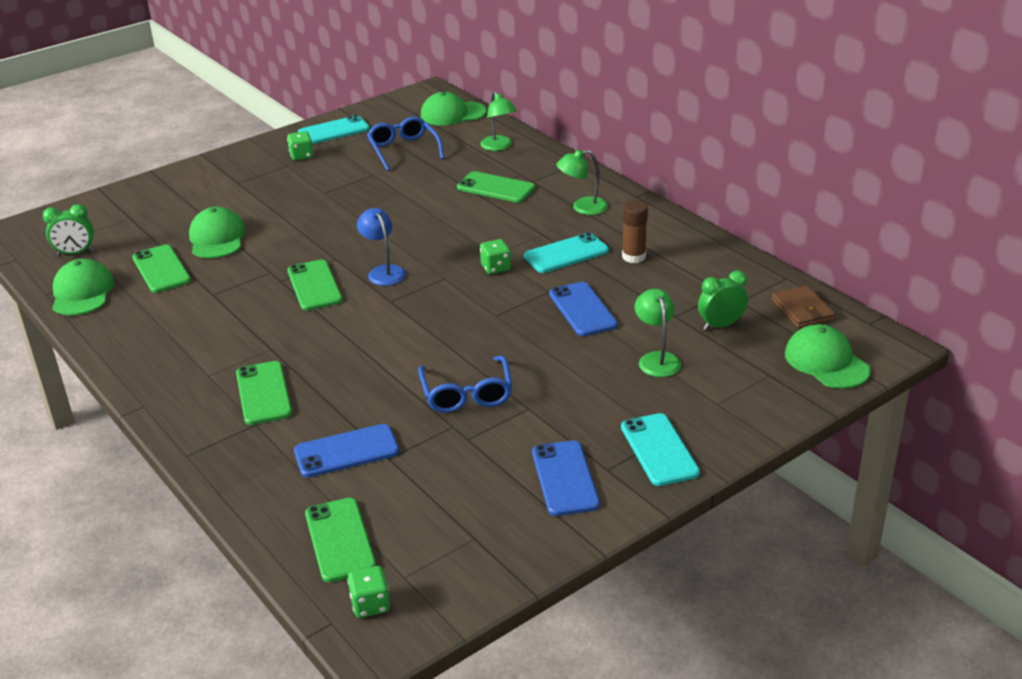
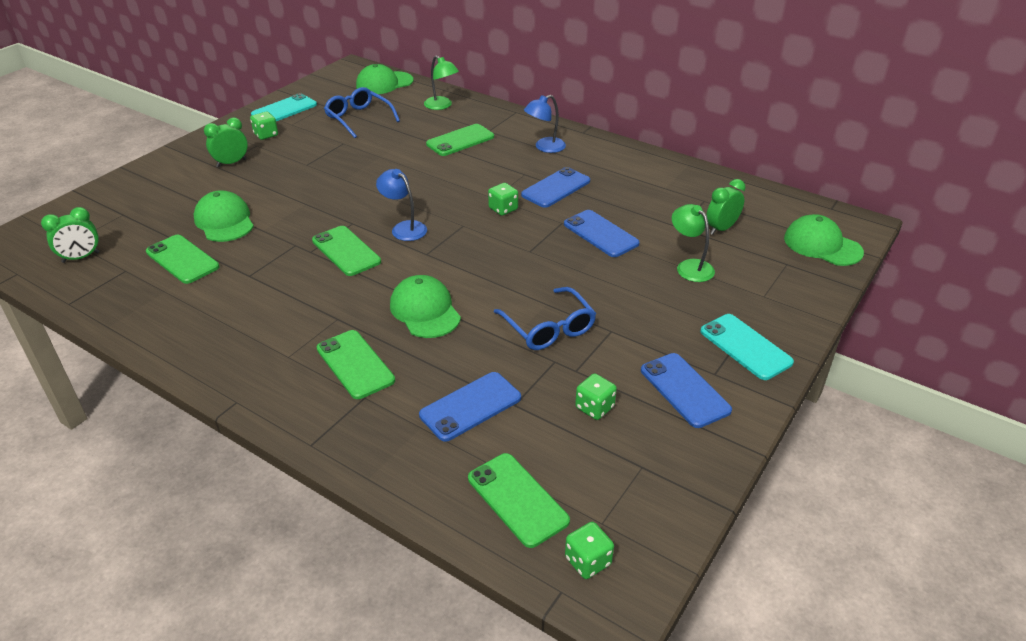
camera: 20 degrees left, 5 degrees up
(82, 292) = (109, 296): green cap -> green cap (425, 310)
(253, 180) = (231, 163): none -> green clock
(463, 476) = (594, 407): none -> green dice
(495, 188) = (460, 140): green phone -> green phone turned 45 degrees counterclockwise
(566, 254) = (556, 188): turquoise phone -> blue phone
(582, 208) = (544, 147): green lamp -> blue lamp
(633, 257) = (613, 182): brown glue stick -> none
(802, 310) = (774, 206): brown wallet -> none

